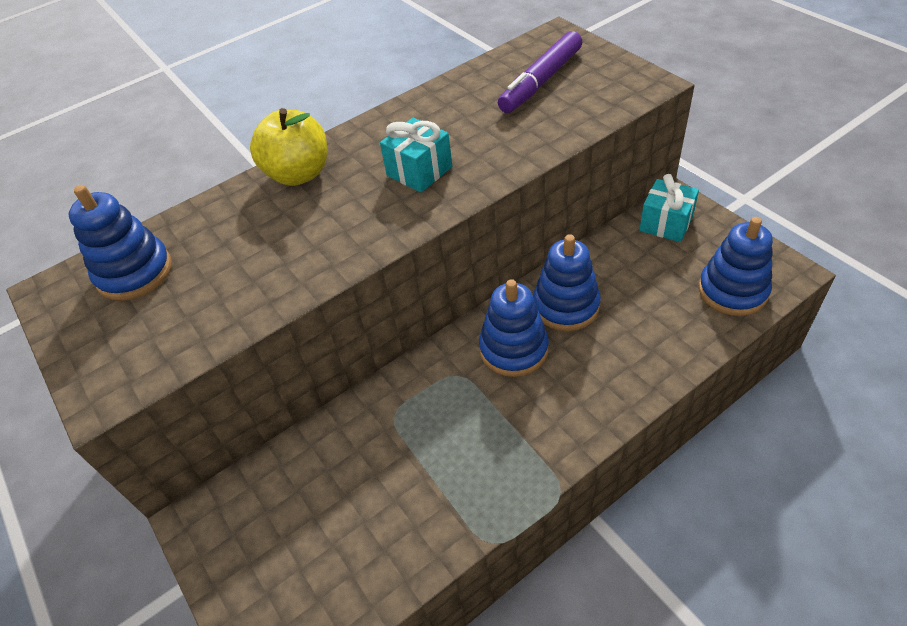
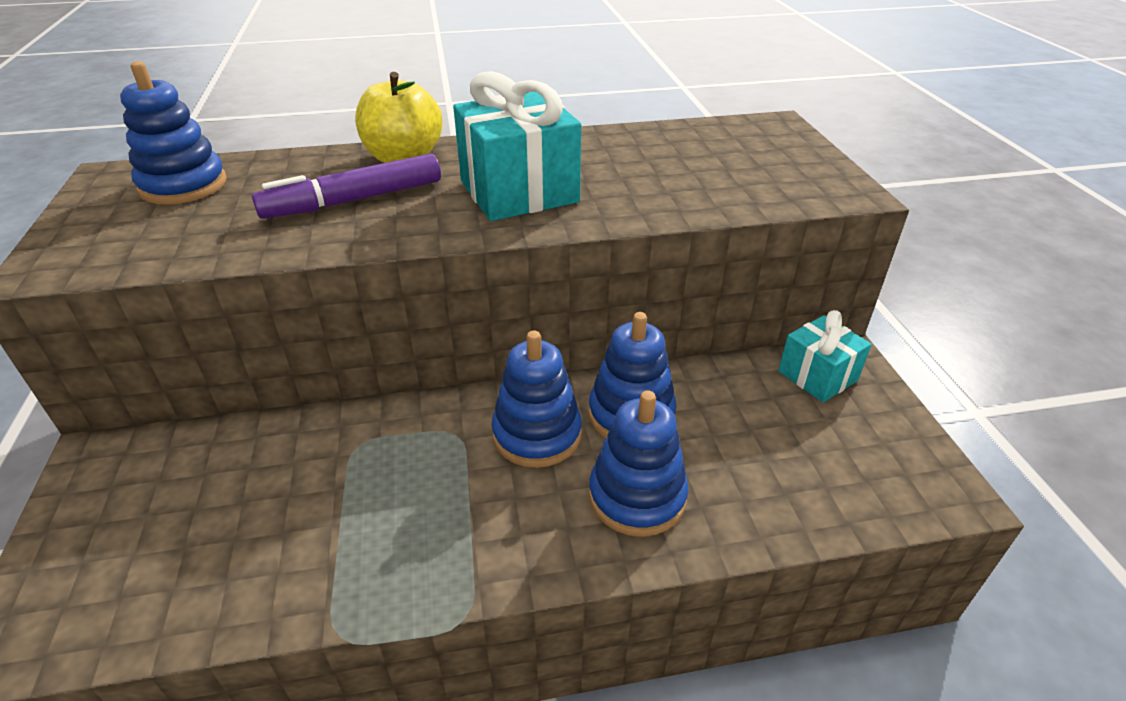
camera: 20 degrees right, 10 degrees down
(419, 171) = (519, 191): turquoise gift -> turquoise gift, size x1.62
(541, 81) = (722, 156): purple marker -> purple marker (354, 200)
(732, 291) = (856, 484): blue stacking toy -> blue stacking toy (637, 496)

